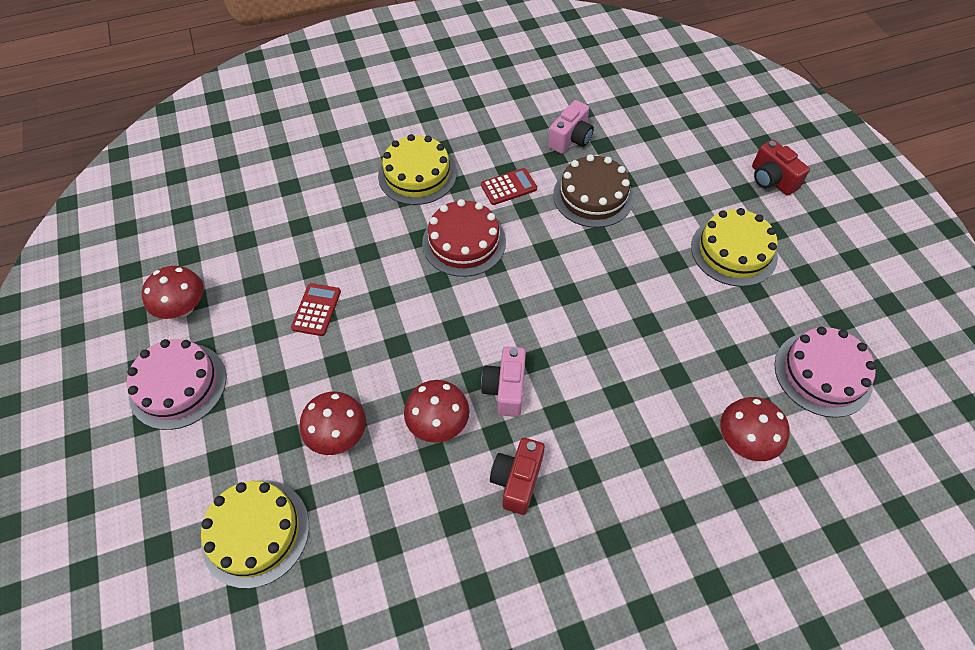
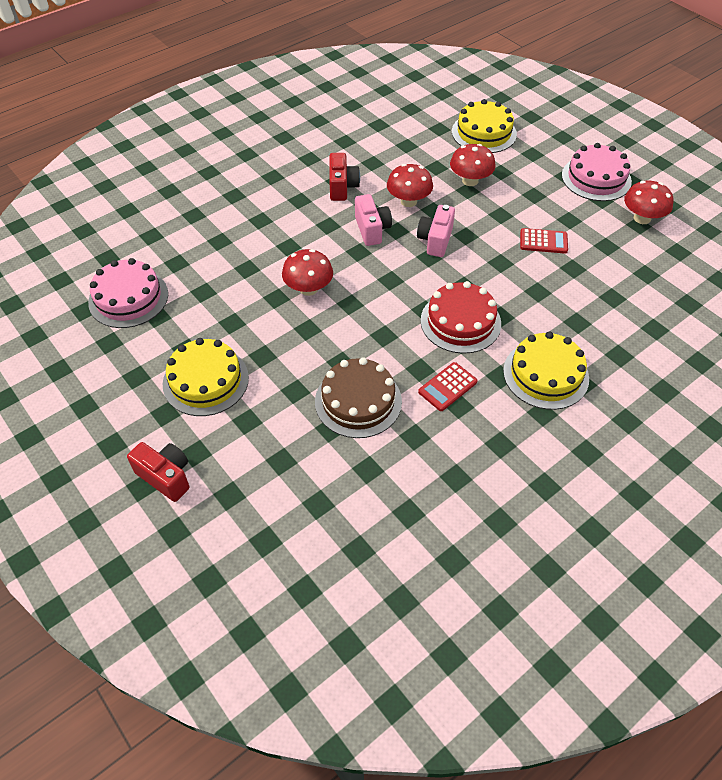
camera: 160 degrees right, 5 degrees down
(316, 310) = (543, 241): red calculator -> red calculator turned 75 degrees counterclockwise
(570, 139) = (407, 466): pink camera -> pink camera (435, 240)
(744, 440) = (191, 242): red mushroom -> red mushroom (308, 289)

